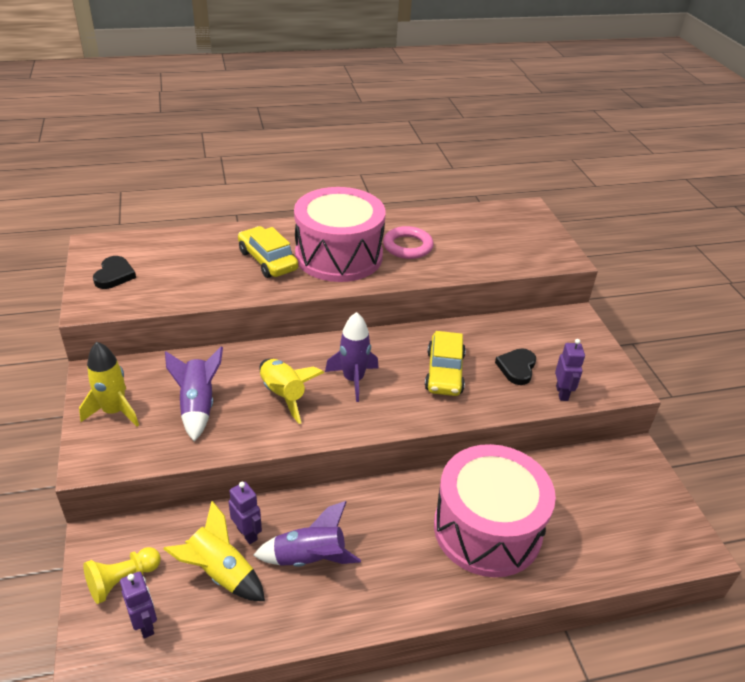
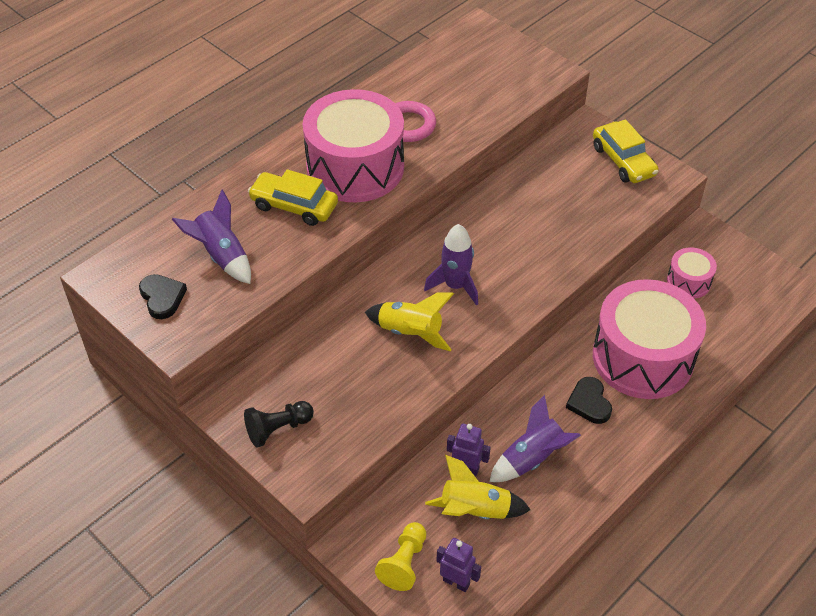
camera: 30 degrees left, 10 degrees up
(114, 411) = (277, 429): yellow rocket -> black pawn
(198, 406) = (346, 383): purple rocket -> purple rocket (221, 256)
(444, 372) = (524, 238): yellow car -> yellow car (623, 161)
(517, 368) = (578, 203): black heart -> black heart (589, 403)
(562, 393) = (630, 208): purple robot -> none
(587, 488) = (688, 281): none -> pink drum

